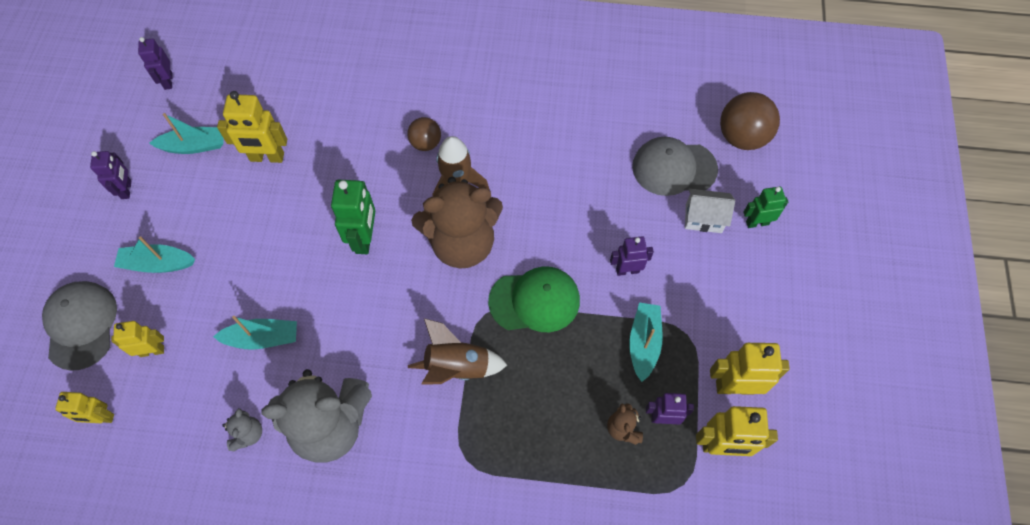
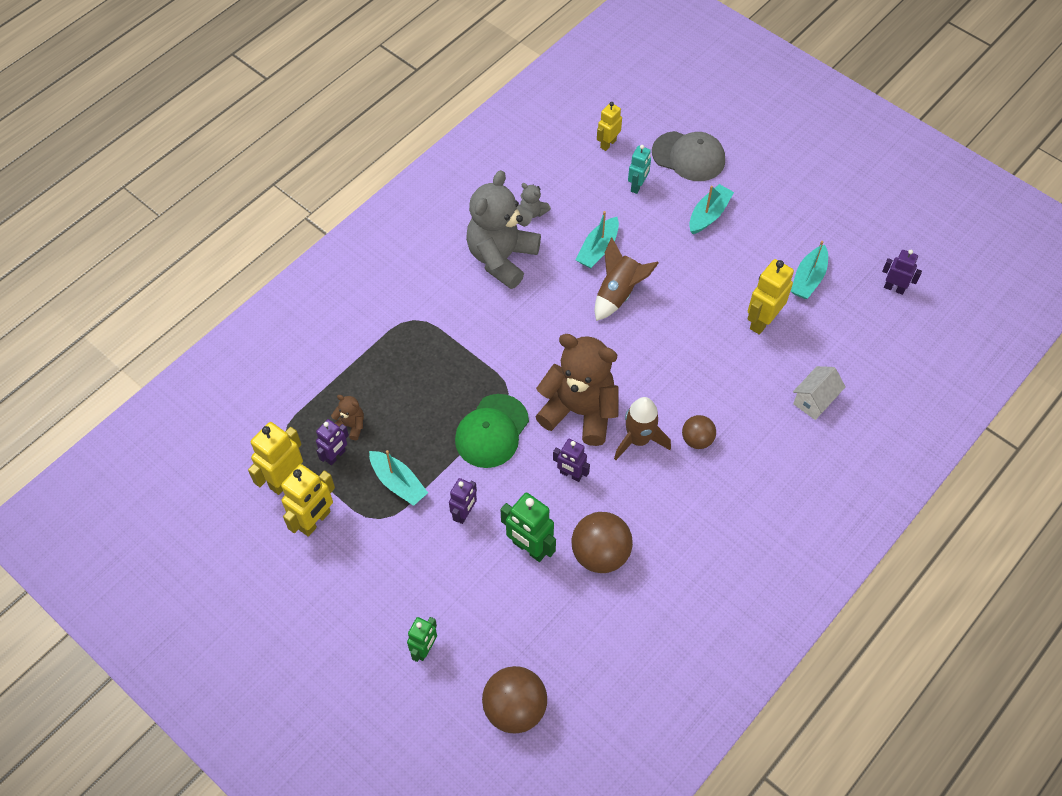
camera: 125 degrees right, 5 degrees down
(127, 189) = (793, 221): purple robot -> purple robot (571, 474)
(152, 350) = (637, 186): yellow robot -> turquoise robot
(365, 239) = (634, 349): green robot -> green robot (529, 548)
(457, 367) = (481, 351): brown rocket -> brown rocket (618, 293)
(462, 243) = (580, 411): brown teddy bear -> brown teddy bear turned 90 degrees clockwise
(580, 153) = (600, 554): none -> brown ball
(673, 168) = (528, 621): grey cap -> none
(703, 218) = (462, 608): white house -> white house (814, 400)

